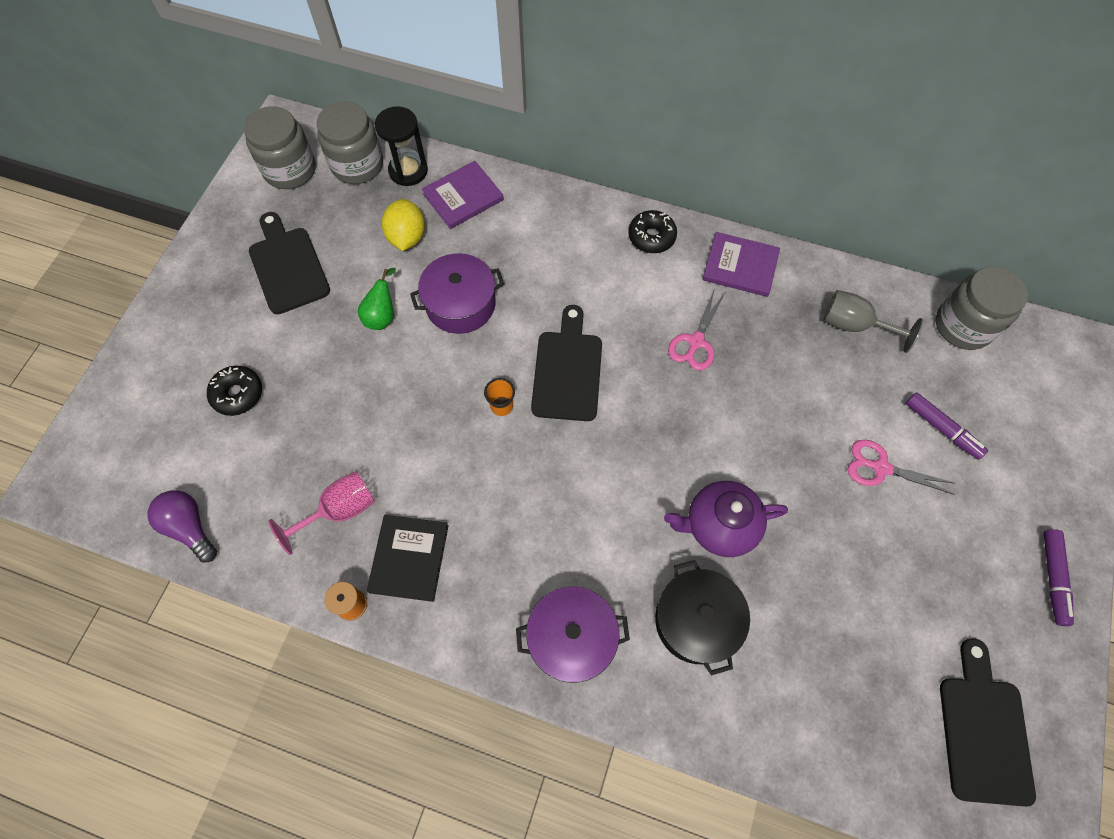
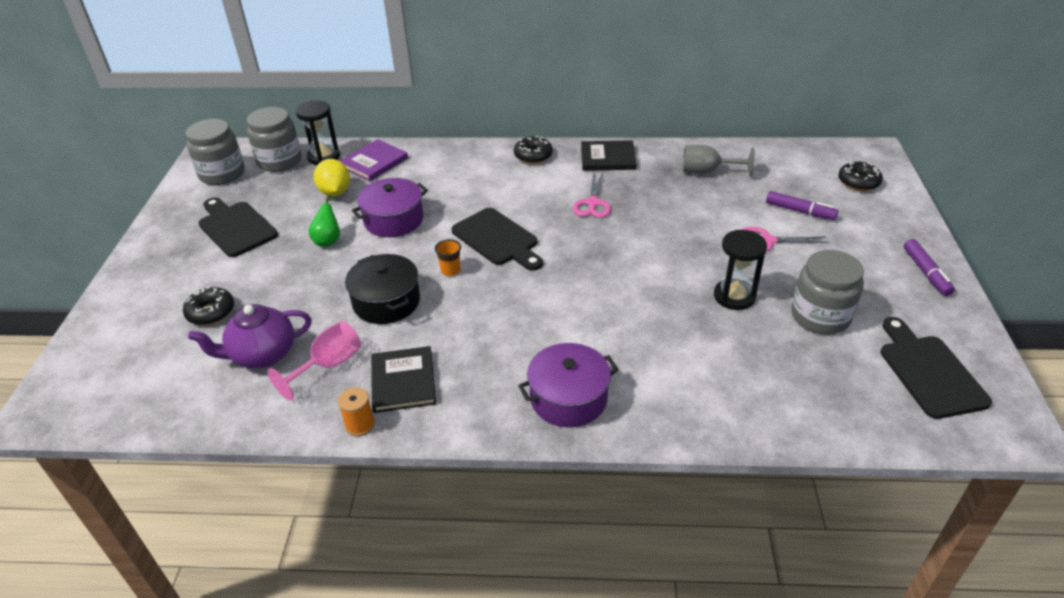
camera: 15 degrees left, 25 degrees down
(190, 527) = (186, 409): purple light bulb -> none
(567, 370) = (497, 239): black cutting board -> black cutting board turned 150 degrees clockwise
(696, 620) = (669, 361): black pot -> black pot (386, 302)
(719, 525) = (660, 301): purple teapot -> purple teapot (262, 355)
(740, 266) = (608, 158): purple book -> black book
(806, 545) = (734, 296): none -> black hourglass
(963, 326) = (785, 156): grey jar -> grey jar (820, 316)
(1038, 399) = (858, 182): none -> black donut

